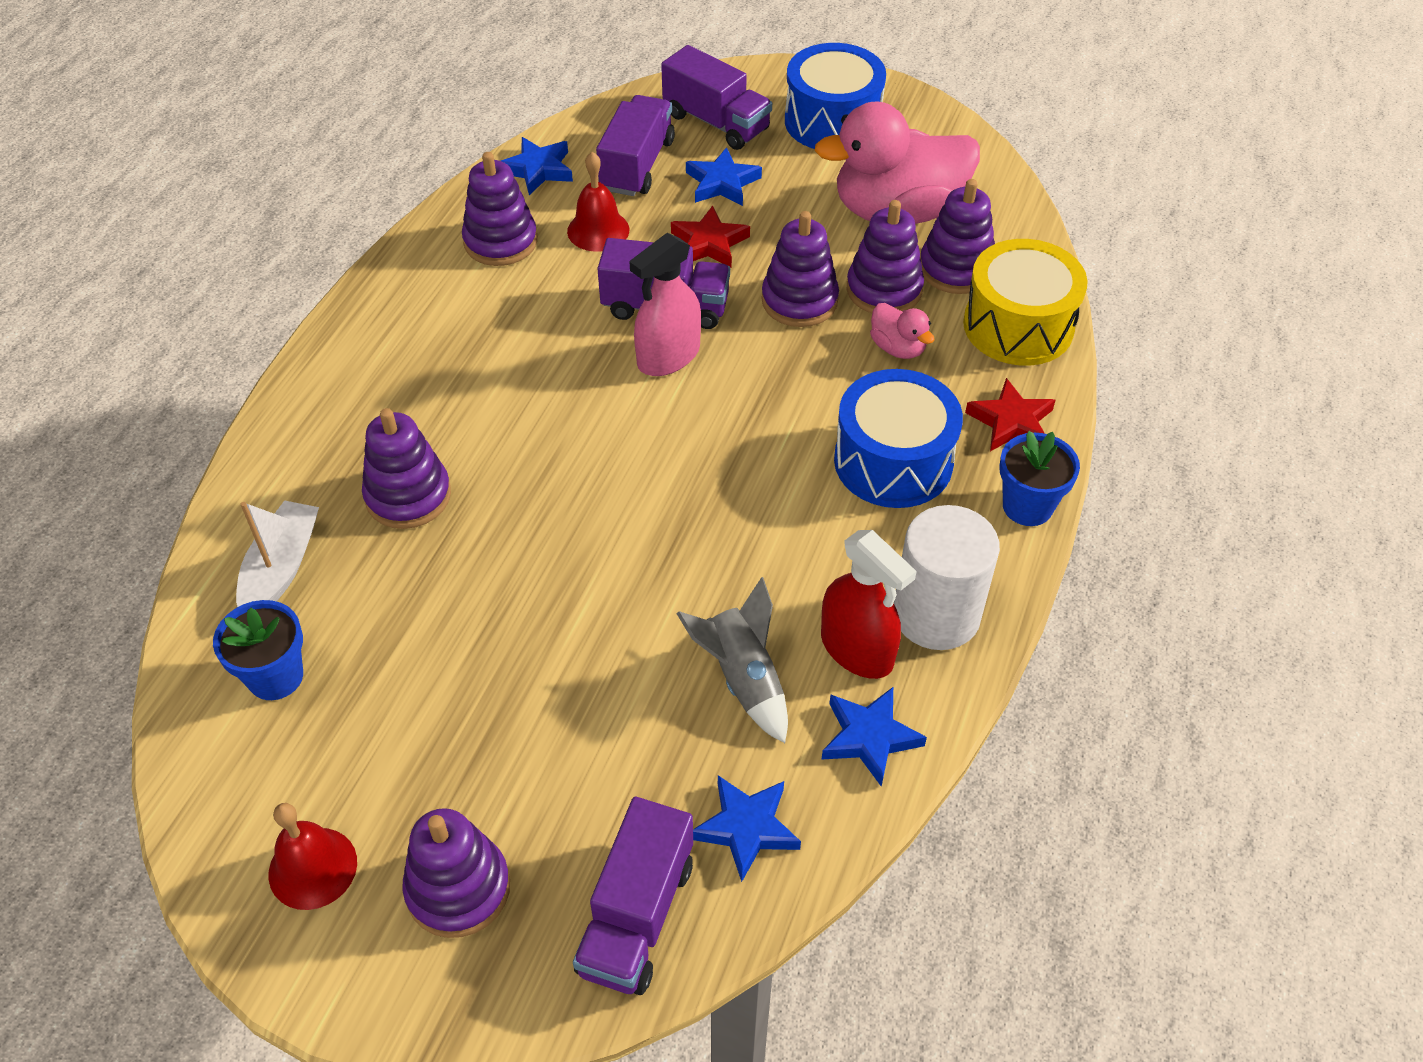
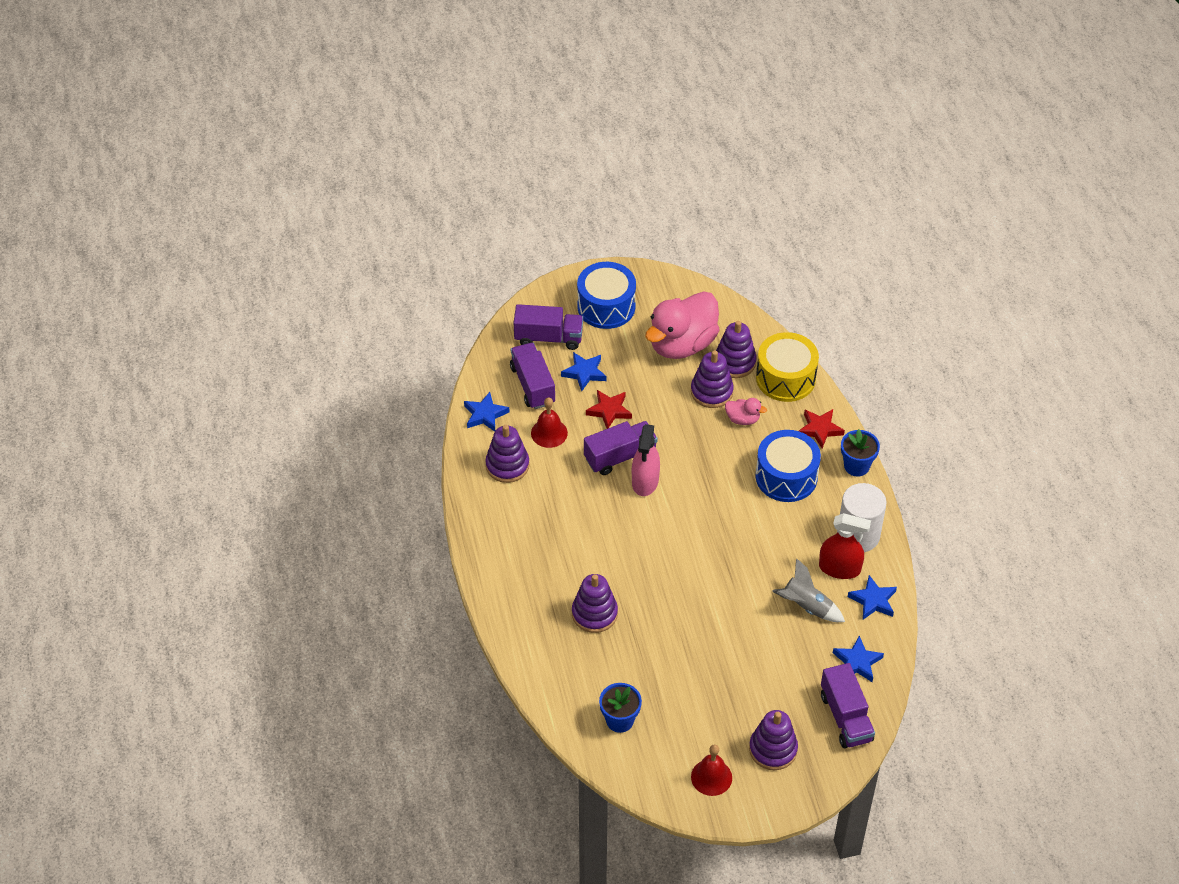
camera: 35 degrees left, 0 degrees up
(281, 568) = (573, 677): white boat -> none
(799, 301) = (678, 419): purple stacking toy -> none

